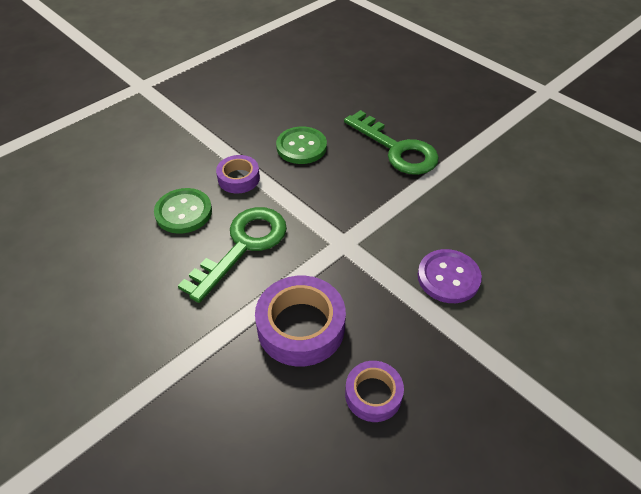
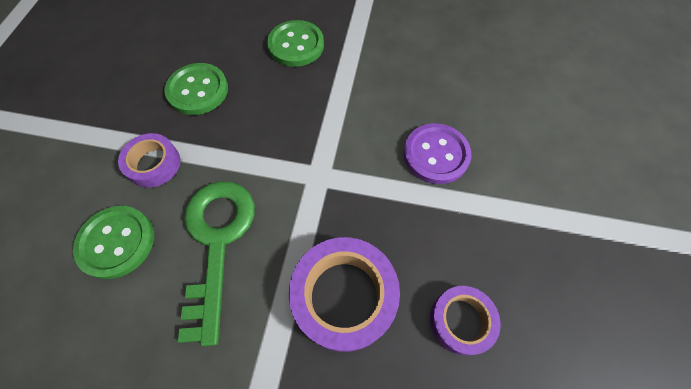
camera: 35 degrees left, 15 degrees up
(397, 149) = (296, 45): green key -> green button

